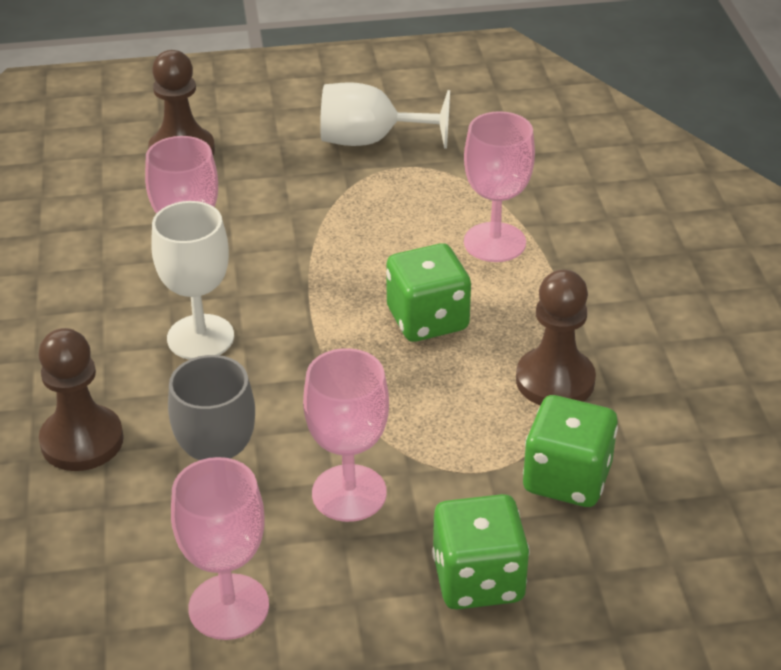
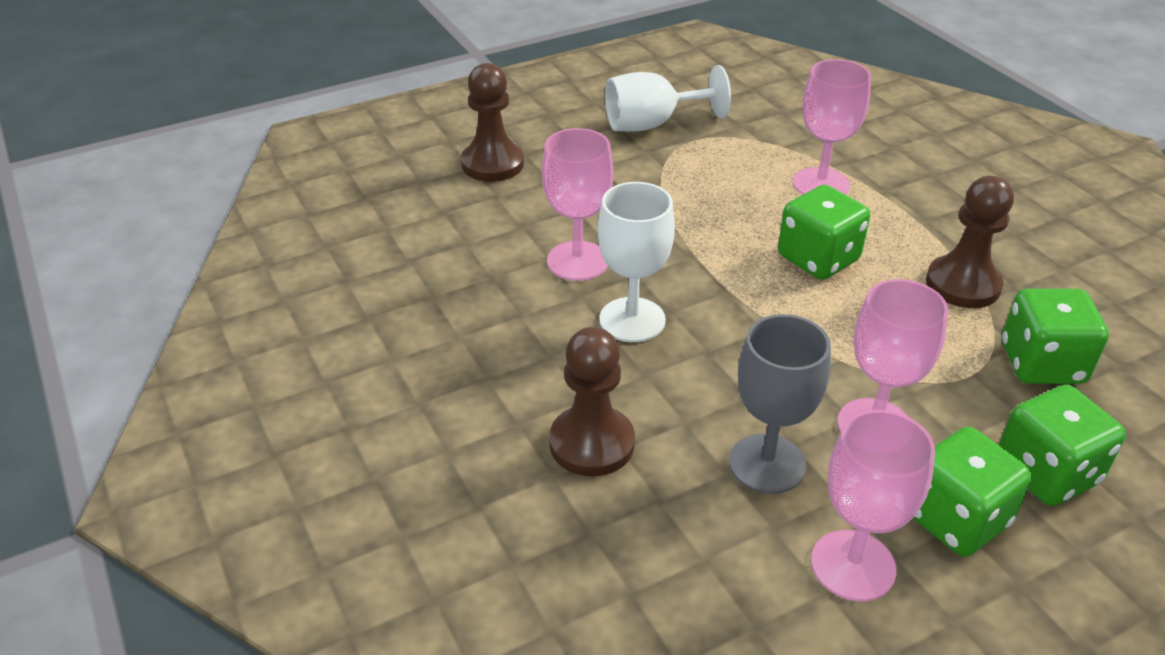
camera: 20 degrees left, 0 degrees up
(355, 595) = (955, 518): none -> green dice

